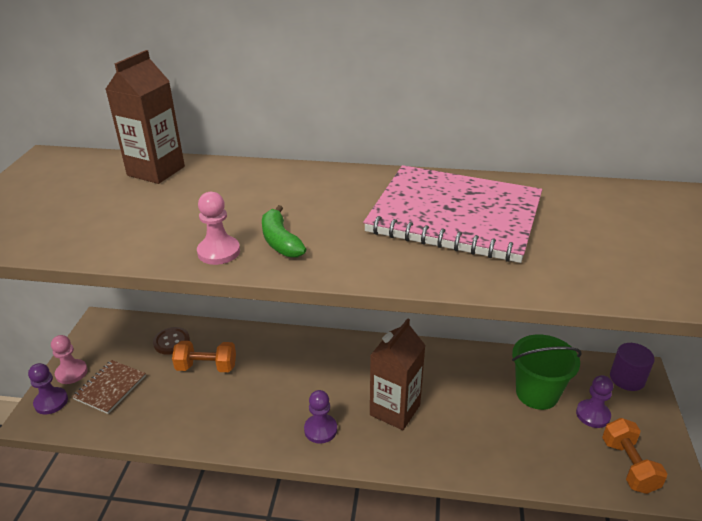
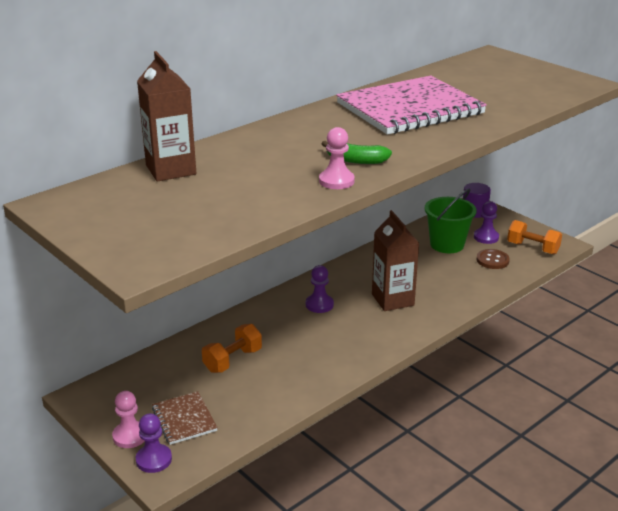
camera: 50 degrees left, 5 degrees down
(171, 342) = (173, 366): brown button -> brown button (492, 260)
(320, 429) = (371, 336): purple pawn -> purple pawn (319, 304)

